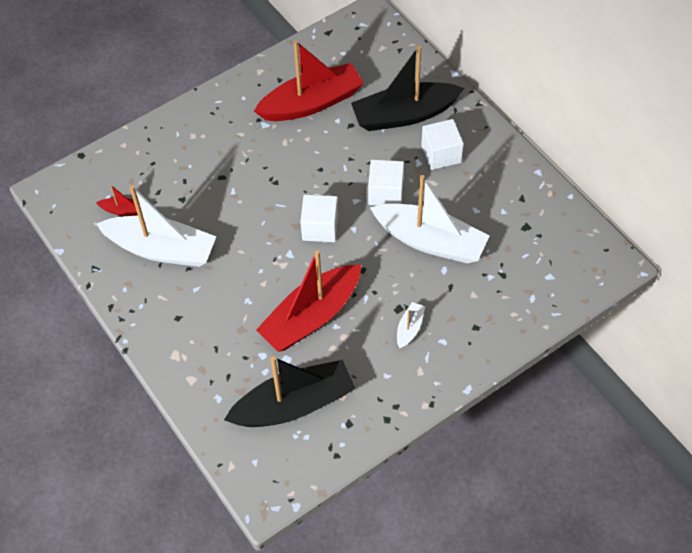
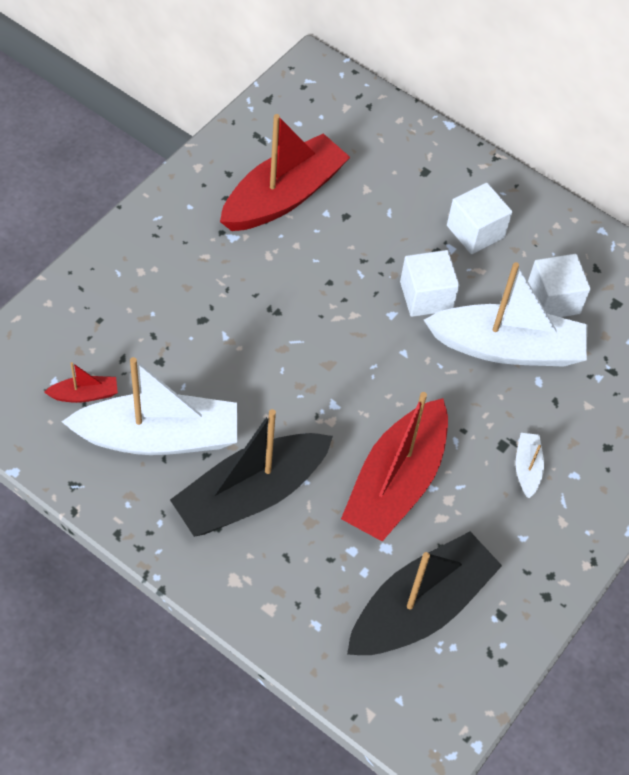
camera: 25 degrees left, 0 degrees up
(320, 227) = (360, 360): white cube -> white cube (553, 299)
(404, 115) = (409, 190): black boat -> black boat (251, 494)

